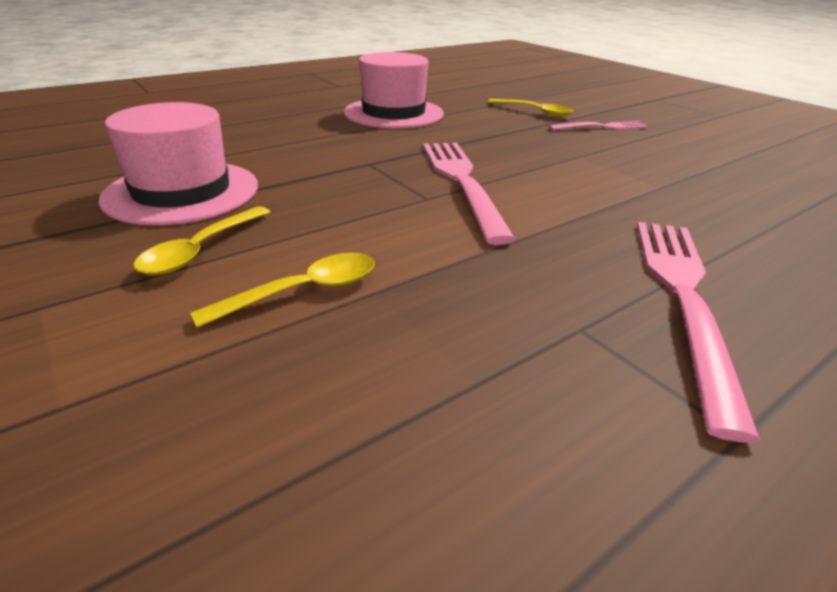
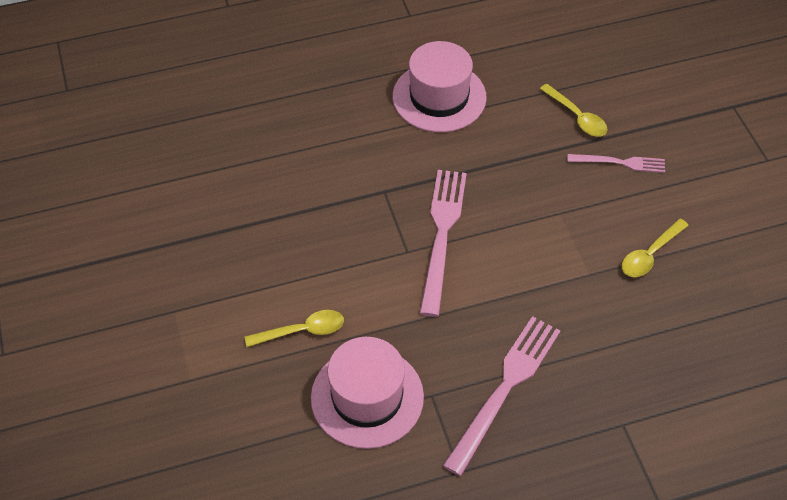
camera: 20 degrees right, 20 degrees up
(182, 192) = (247, 207): pink hat -> pink hat (367, 397)
(201, 250) = (254, 279): yellow spoon -> yellow spoon (650, 254)

